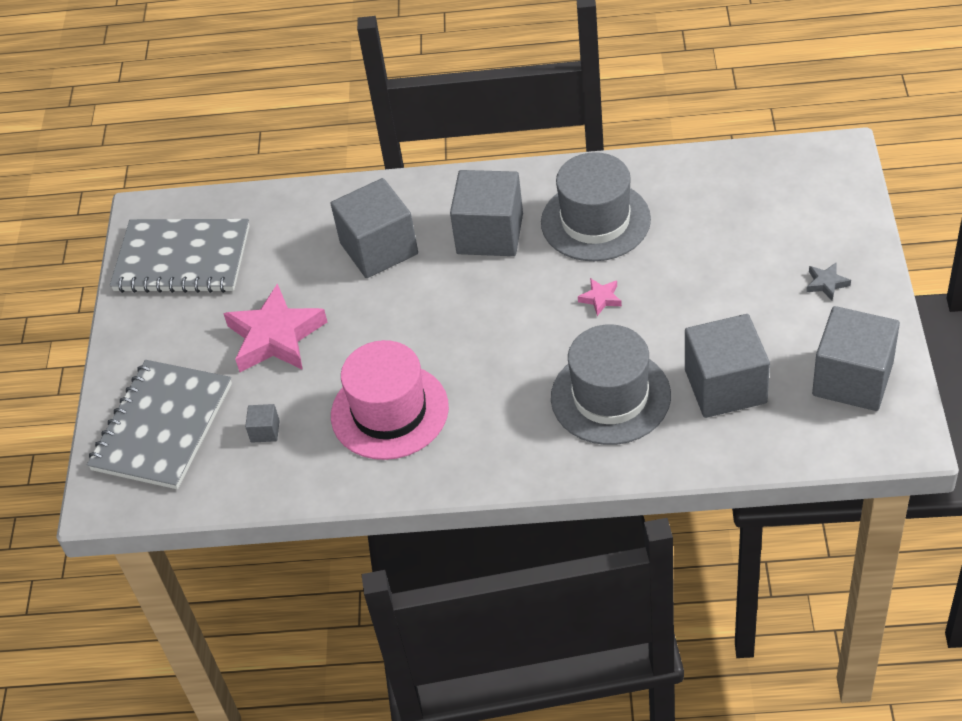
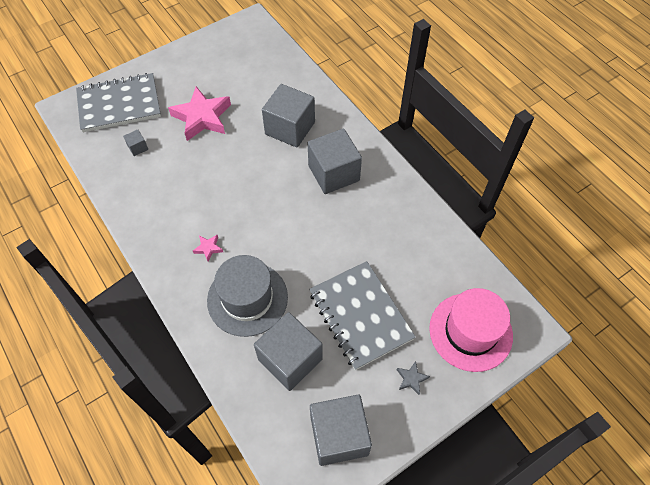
camera: 50 degrees right, 10 degrees up
(182, 259) = (231, 51): grey notebook -> grey notebook (360, 315)
(389, 411) = (179, 195): pink hat -> pink hat (470, 331)
(595, 221) = (378, 220): grey hat -> none
(601, 298) = (319, 254): pink star -> pink star (208, 248)

